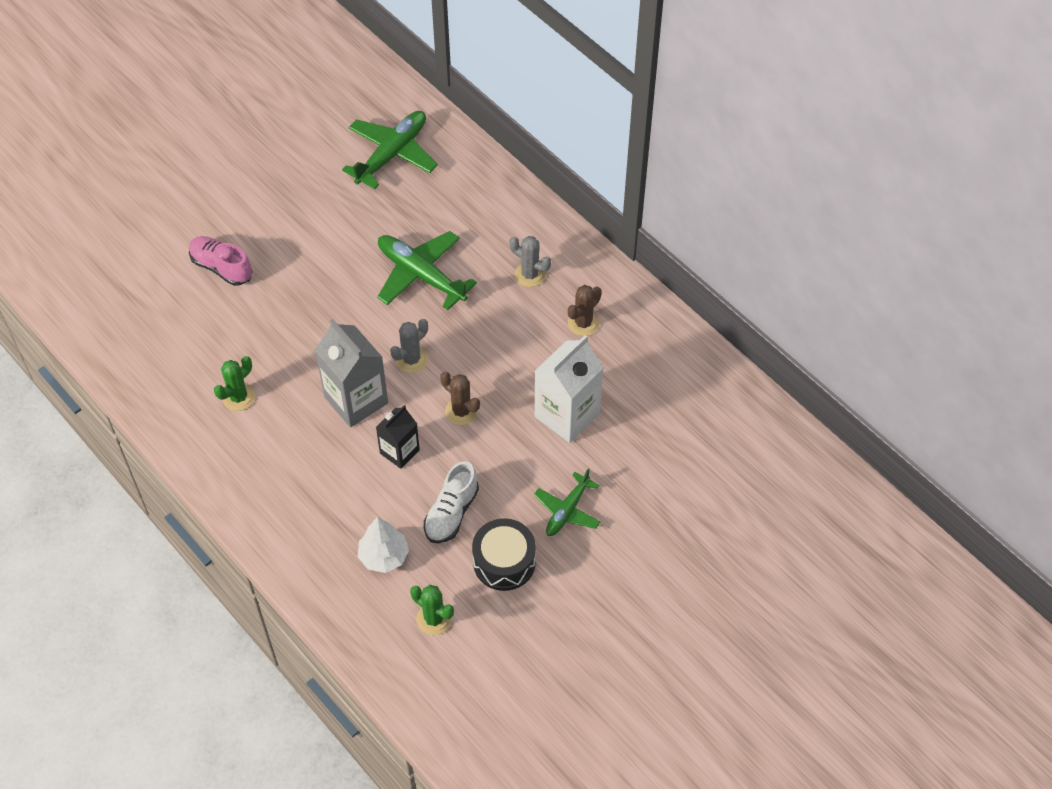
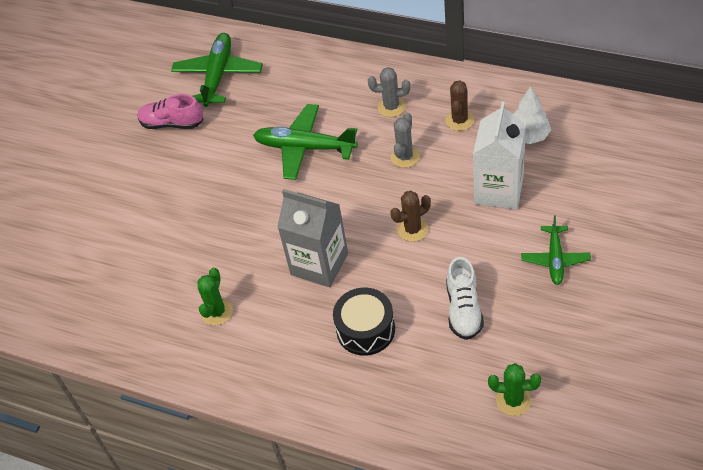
camera: 20 degrees left, 5 degrees down
(221, 267) = (133, 221): pink shoe -> pink shoe (172, 123)
(384, 556) = (433, 373): white tree -> white tree (528, 136)
(399, 451) = (385, 285): black carton -> none
(411, 359) = (343, 212): grey cactus -> grey cactus (405, 157)
(461, 411) = (413, 229): brown cactus -> brown cactus turned 45 degrees counterclockwise
(504, 562) = (536, 324): black drum -> black drum (365, 330)

